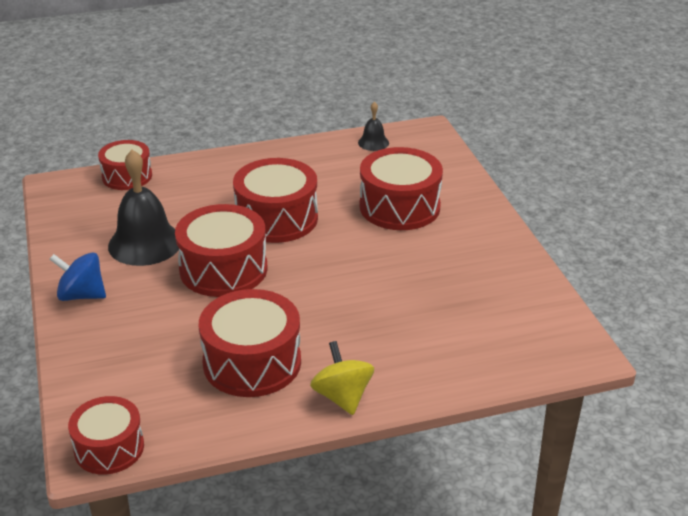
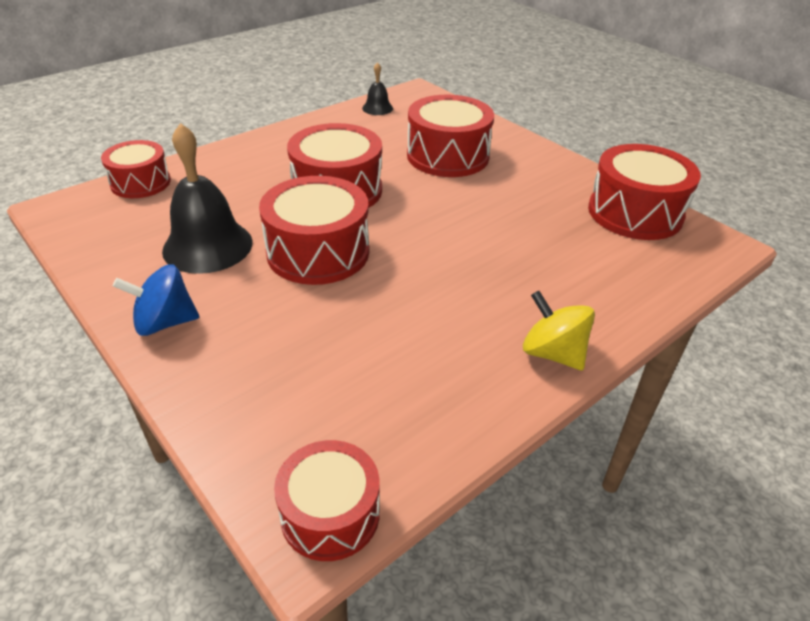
camera: 25 degrees left, 5 degrees up
(252, 362) = (426, 344): red drum -> red drum (635, 213)

